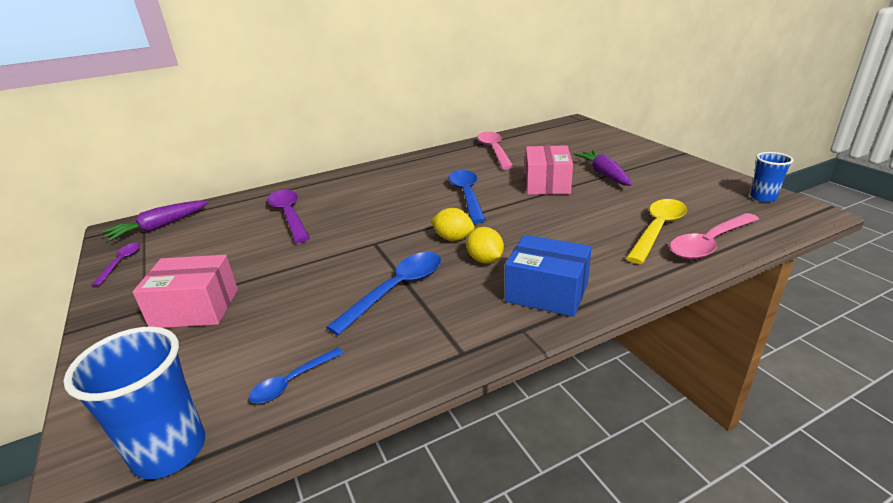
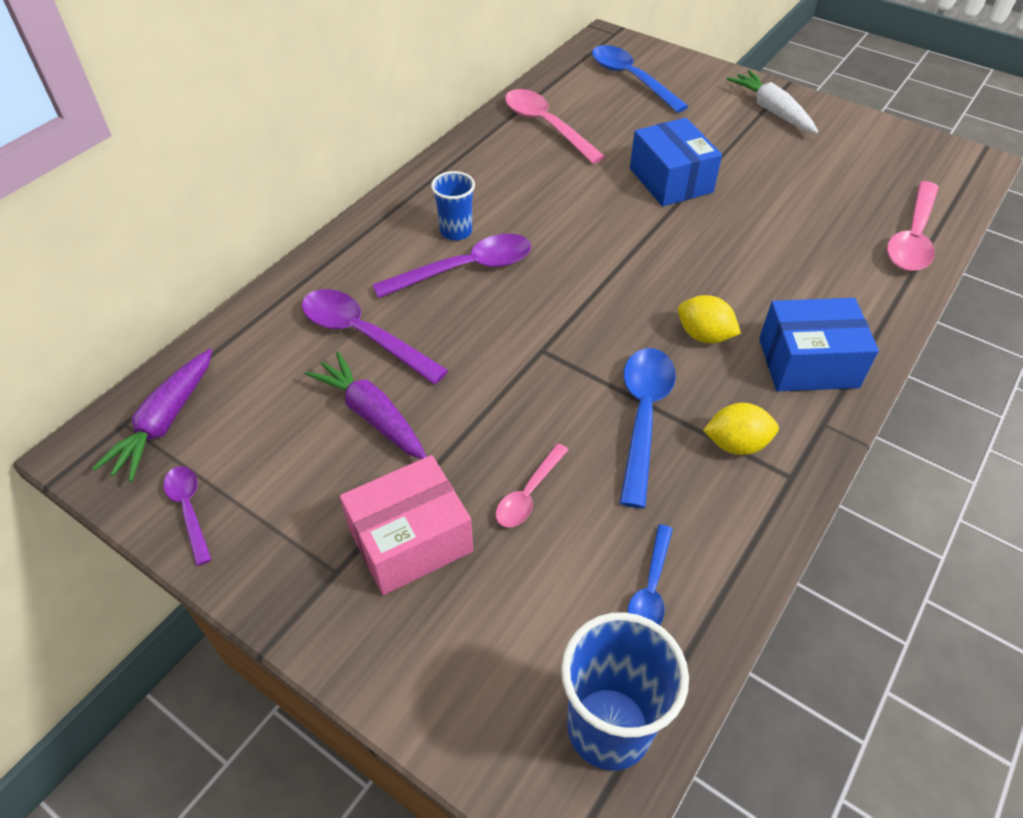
camera: 30 degrees left, 20 degrees up
(283, 307) = (528, 494): none -> pink spoon
(375, 200) = (465, 269): none -> purple spoon
(453, 238) = (636, 311): yellow lemon -> yellow lemon (736, 444)
(467, 195) = (586, 227): blue spoon -> blue spoon (631, 79)
(547, 184) = (671, 180): pink box -> blue box
(604, 174) = (726, 145): purple carrot -> purple carrot (372, 415)
(656, 164) = (772, 111): none -> white carrot
(657, 229) = (849, 230): yellow spoon -> none
(763, 197) = (918, 148): blue cup -> blue cup (456, 231)

